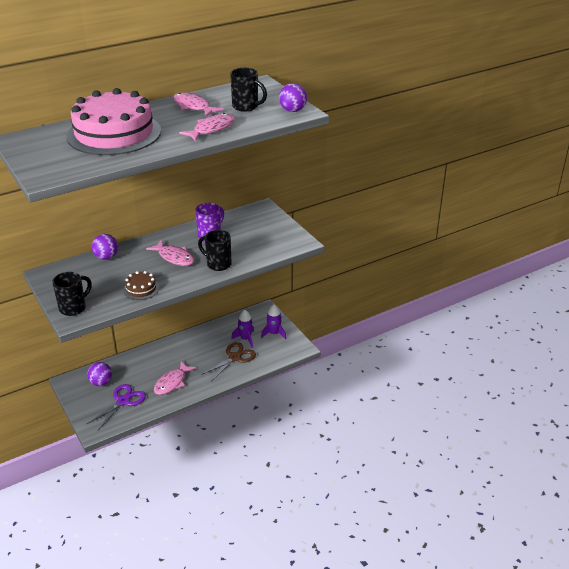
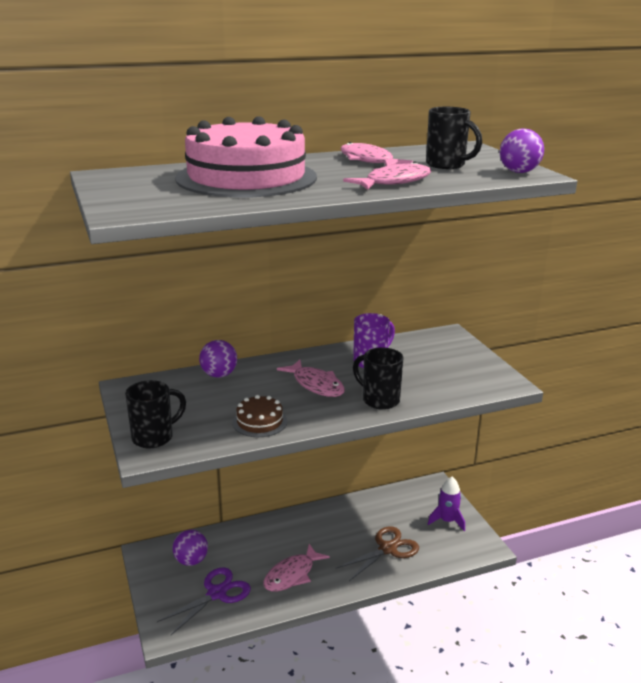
camera: 10 degrees right, 10 degrees down
(245, 339) = (405, 523): purple rocket -> none

